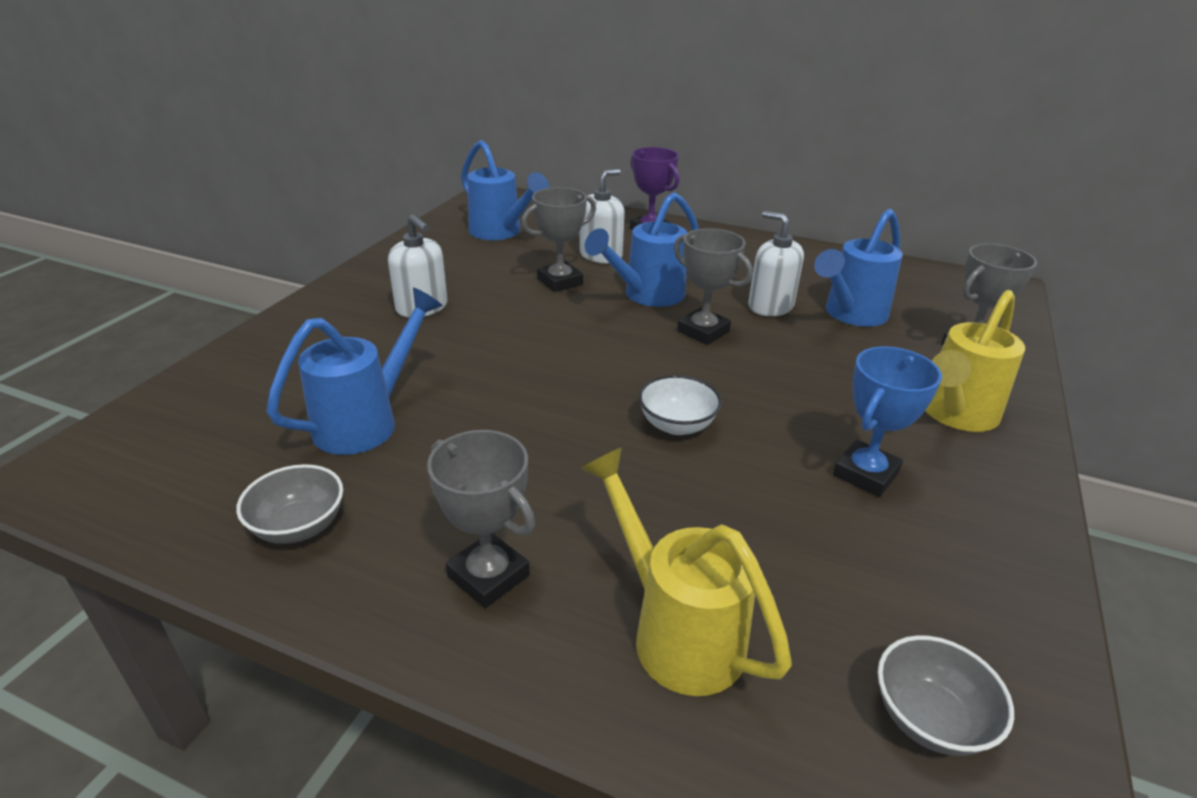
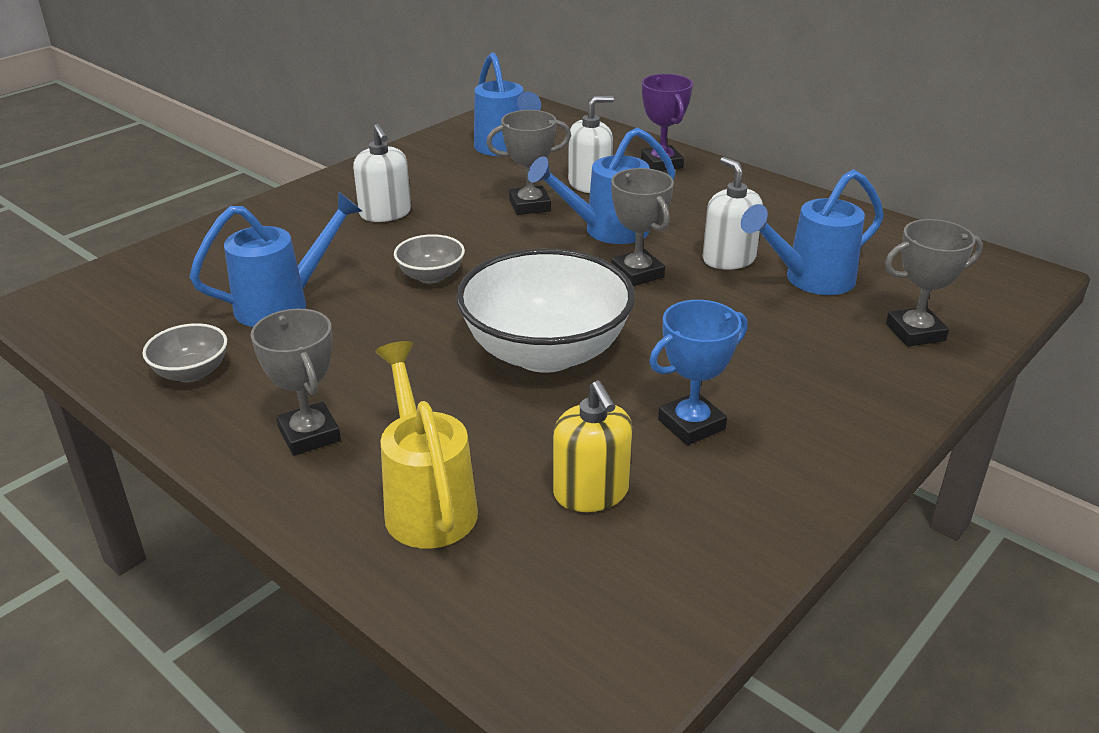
camera: 20 degrees right, 0 degrees up
(677, 425) = (546, 352): white bowl -> white bowl, size x2.20
(833, 573) = (591, 492): none -> yellow soap dispenser
(929, 718) = (583, 605): grey bowl -> grey bowl (431, 276)
(954, 415) = (832, 392): yellow watering can -> none

